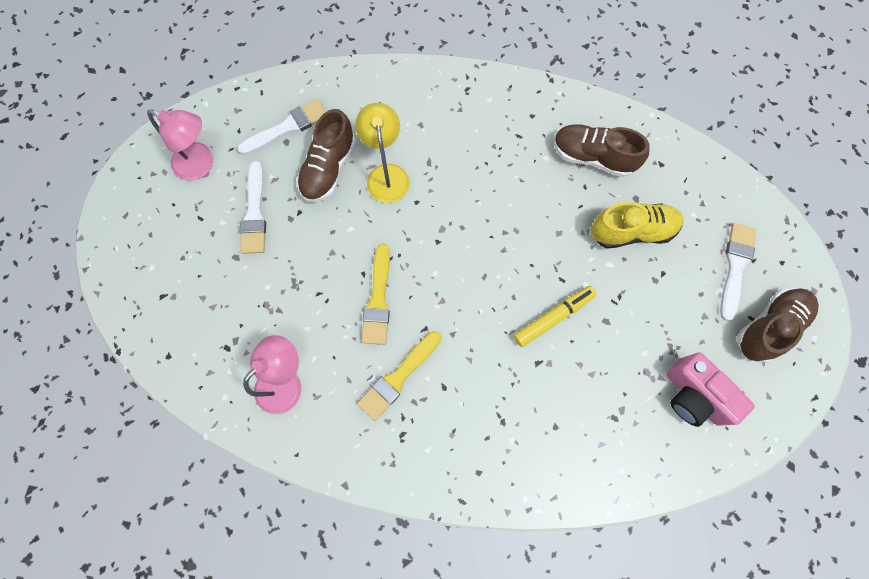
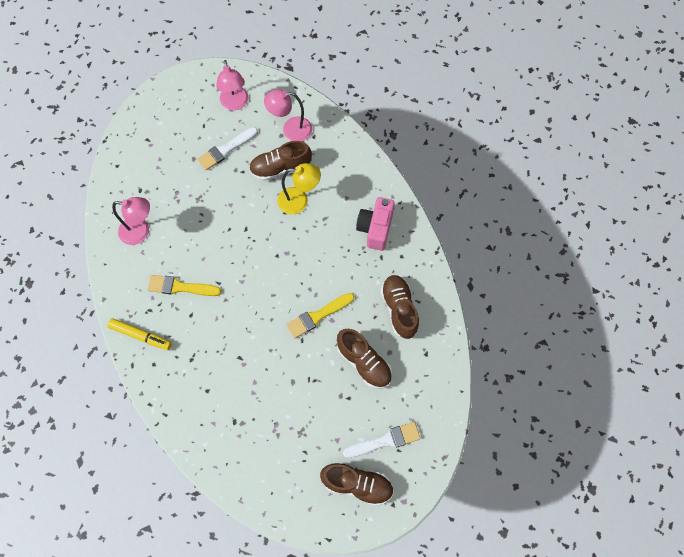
camera: 55 degrees right, 5 degrees down
(287, 127) = (290, 130): white brush -> pink lamp
(378, 300) = (218, 247): yellow brush -> yellow brush (318, 316)
(386, 174) = (299, 201): yellow lamp -> yellow lamp turned 45 degrees clockwise
(553, 317) = (274, 349): yellow marker -> yellow marker (141, 336)
(631, 231) = (364, 362): yellow shoe -> brown shoe
(693, 395) = (279, 461): pink camera -> pink camera (375, 229)

